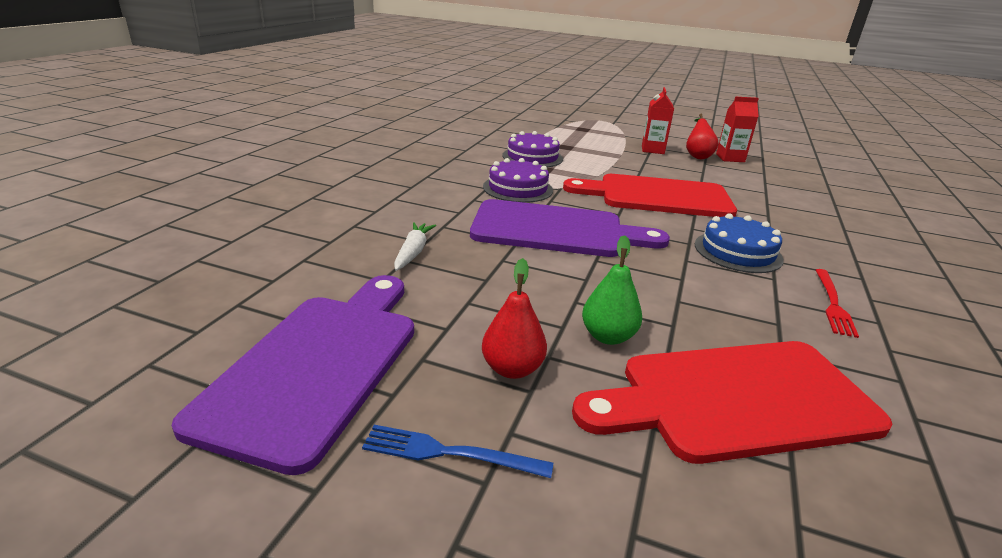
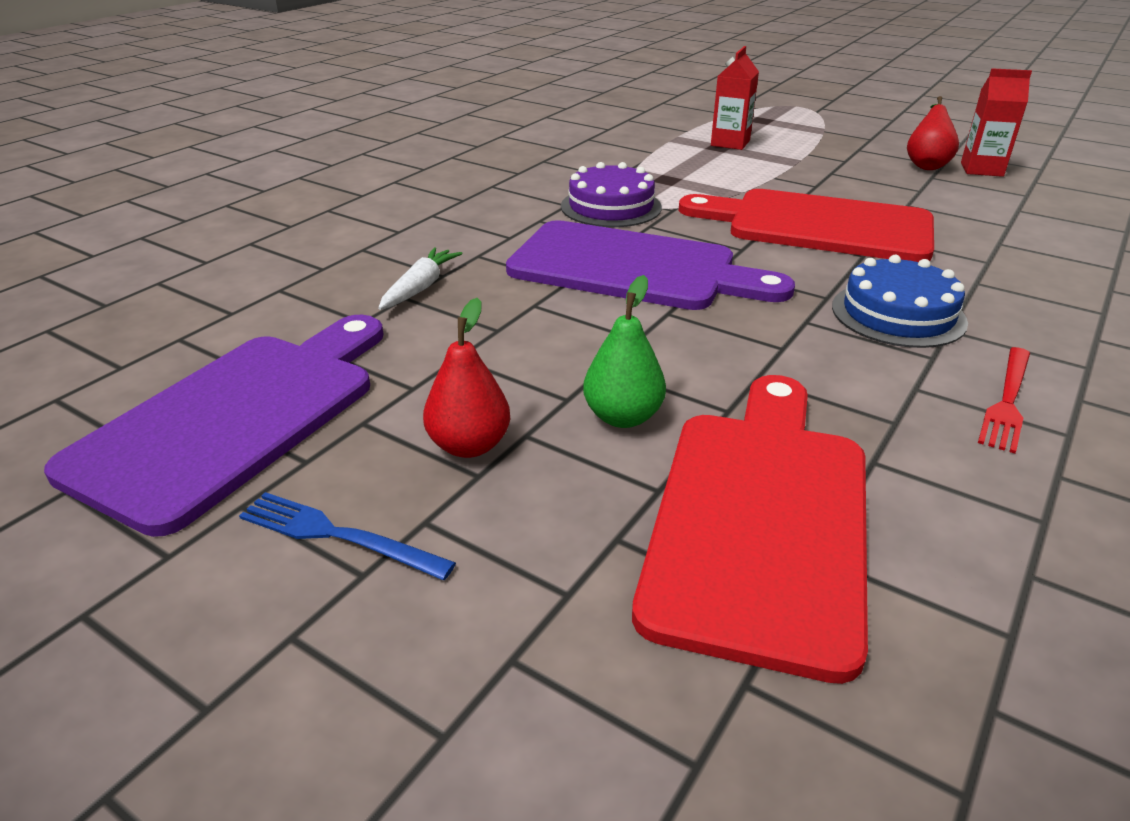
camera: 15 degrees right, 5 degrees up
(532, 157) = (658, 161): purple cake -> none
(652, 150) = (856, 154): red carton -> red carton (730, 143)
(737, 400) = (760, 518): red cutting board -> red cutting board turned 105 degrees clockwise

